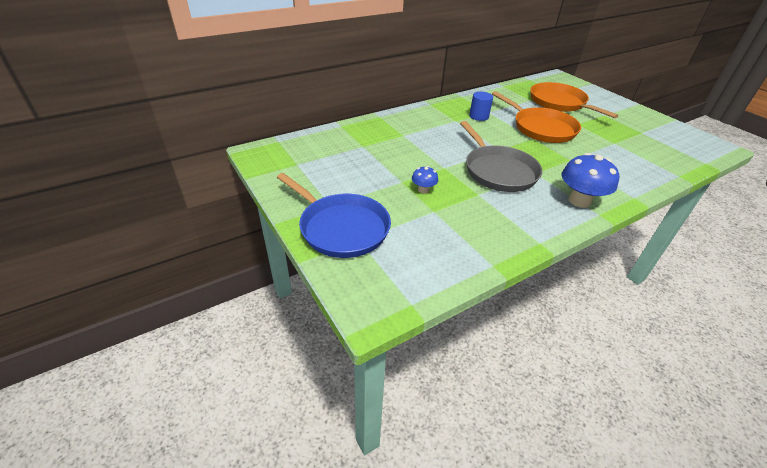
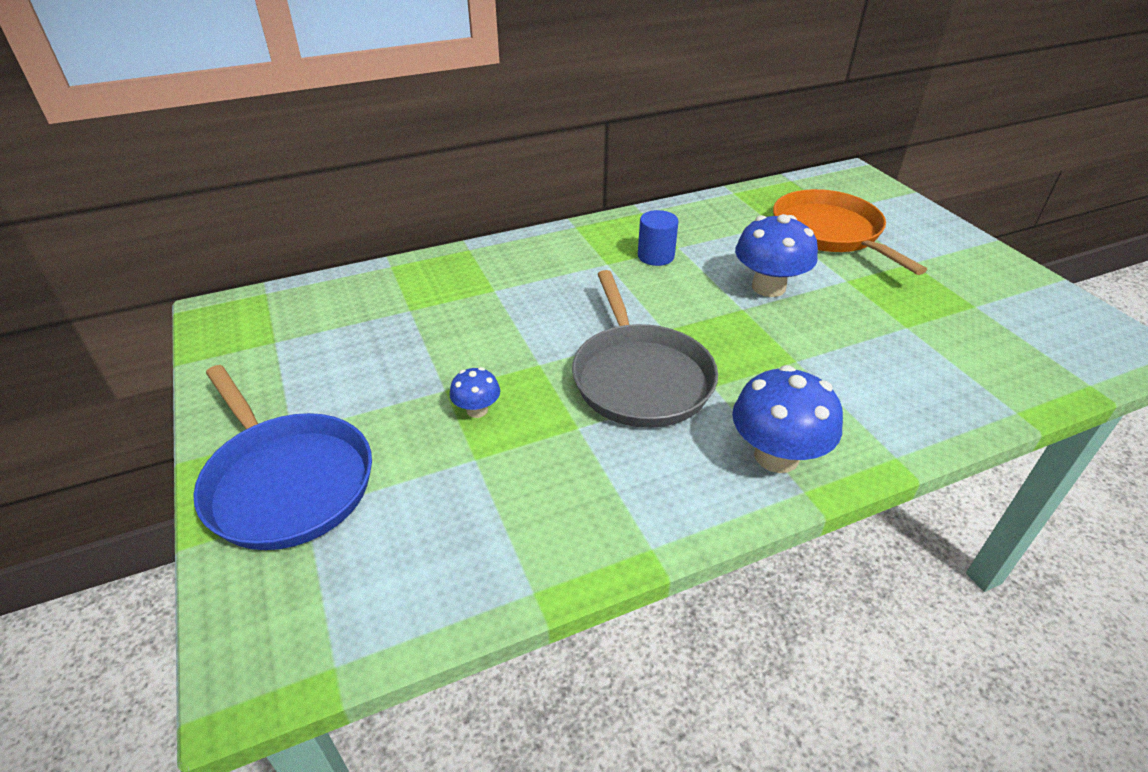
camera: 10 degrees right, 0 degrees up
(541, 128) = (768, 287): orange pan -> blue mushroom

